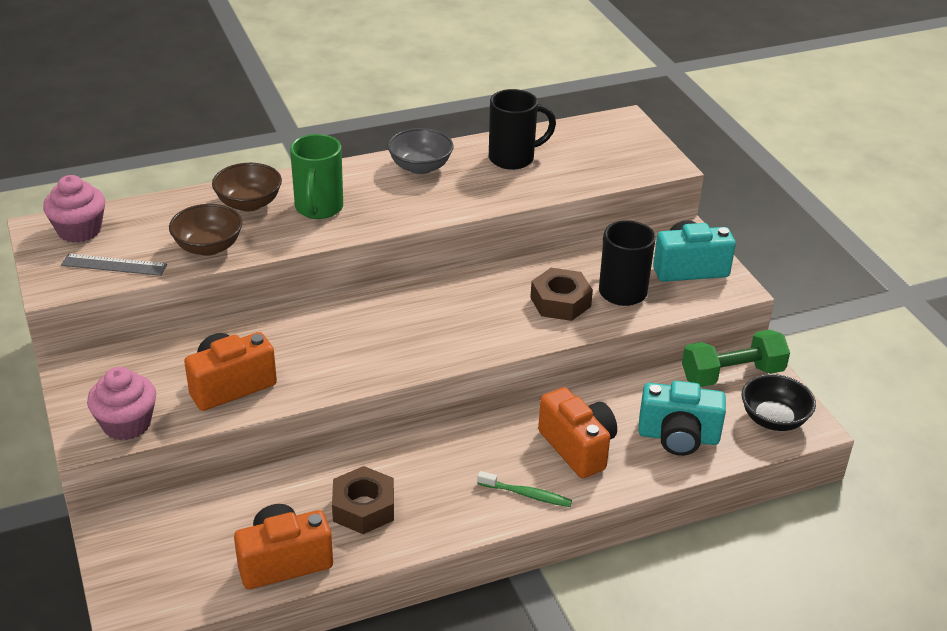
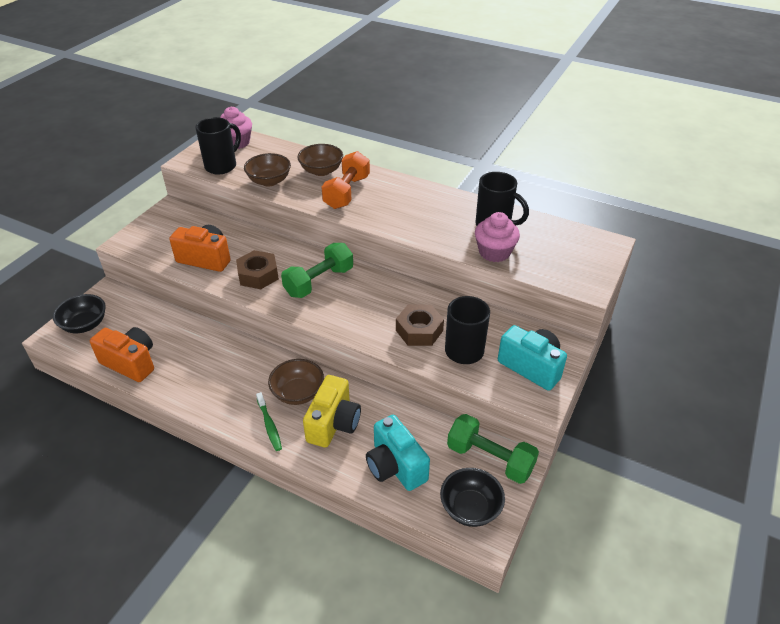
camera: 50 degrees right, 5 degrees up
(114, 265) = (222, 166): grey ruler -> black mug
(127, 424) = (145, 247): pink cupcake -> pink cupcake (494, 252)
(149, 574) = (85, 325): none -> black bowl
(318, 209) = (347, 192): green mug -> orange dumbbell
(363, 508) = (196, 366): brown nut -> brown nut (258, 275)
(397, 324) = (319, 282): none -> green dumbbell
(420, 167) = (434, 200): grey bowl -> none
(504, 450) = (298, 393): none -> brown bowl
(578, 447) = (333, 423): orange camera -> yellow camera

